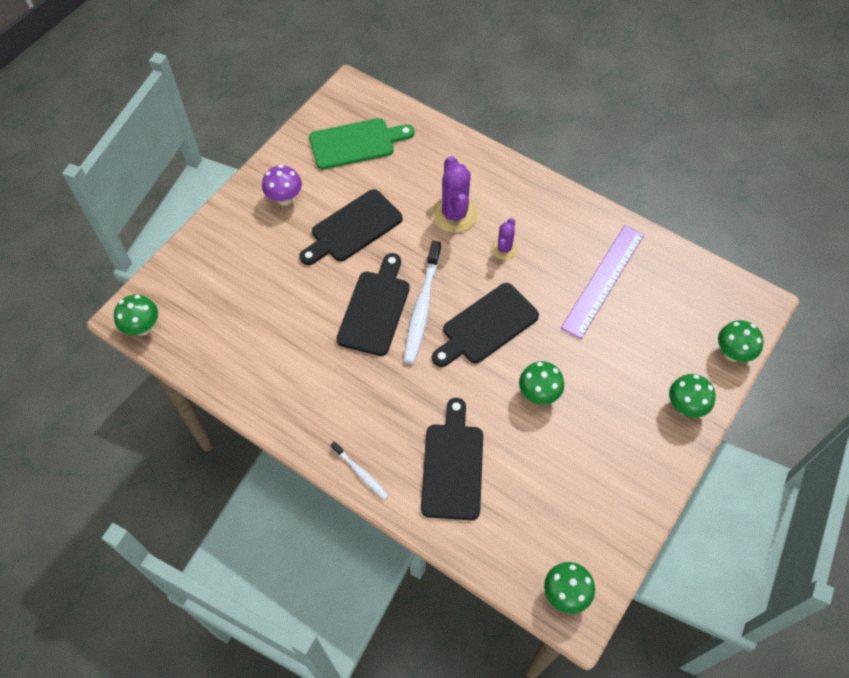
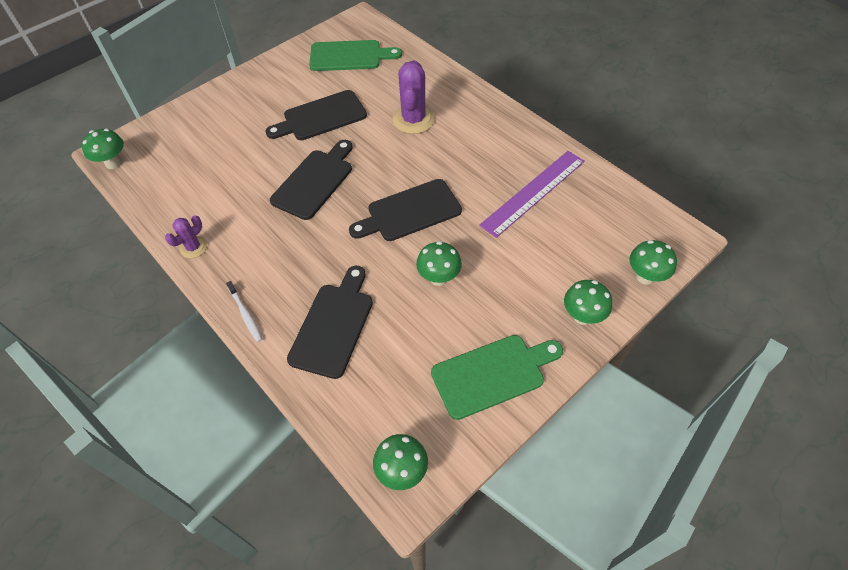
camera: 15 degrees right, 5 degrees down
(285, 199) = (273, 87): purple mushroom -> none
(422, 308) = (356, 187): white toothbrush -> none
(504, 249) = (448, 153): purple cactus -> purple cactus (193, 247)
(619, 483) = (493, 374): none -> green cutting board

